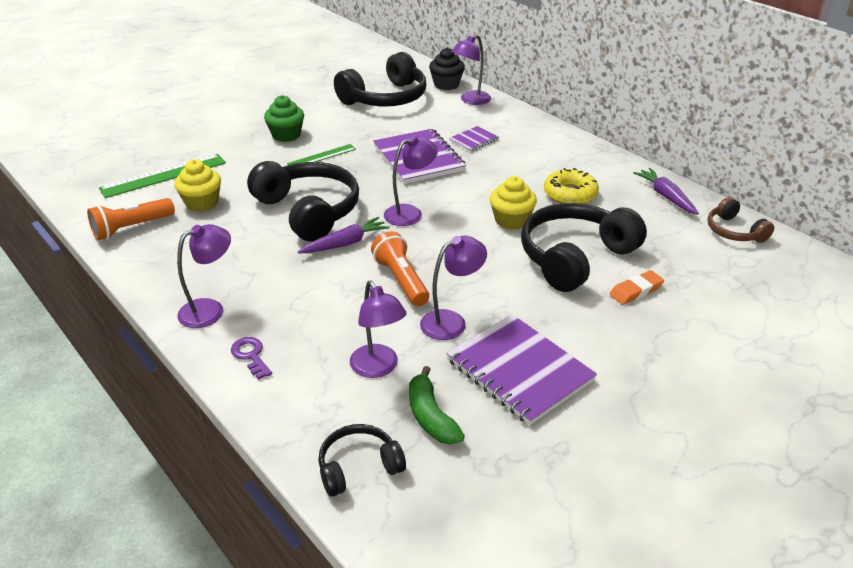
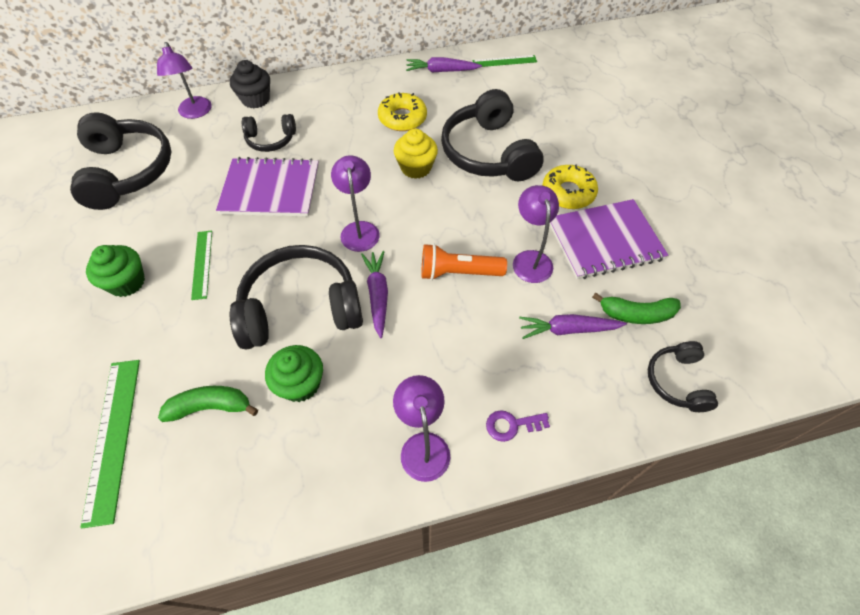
camera: 65 degrees left, 20 degrees up
(131, 228) = (212, 500): orange flashlight -> none
(202, 203) = (211, 407): yellow cupcake -> green banana
(239, 233) = (300, 384): none -> green cupcake
(378, 368) = (568, 329): purple lamp -> purple carrot
(446, 85) = (147, 117): black cupcake -> black cupcake (256, 99)
(474, 140) = (271, 139): purple notebook -> black headphones
(569, 326) = (568, 192): none -> yellow donut
(636, 291) = (544, 139): orange eraser -> none
(734, 231) = (504, 61): brown headphones -> green ruler

